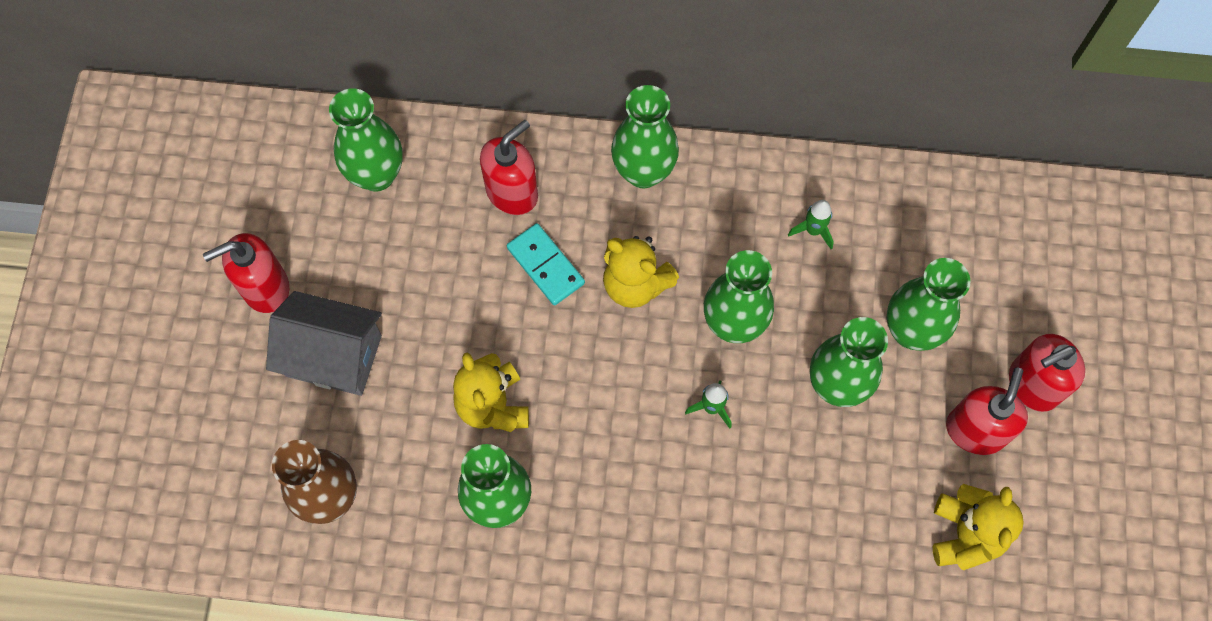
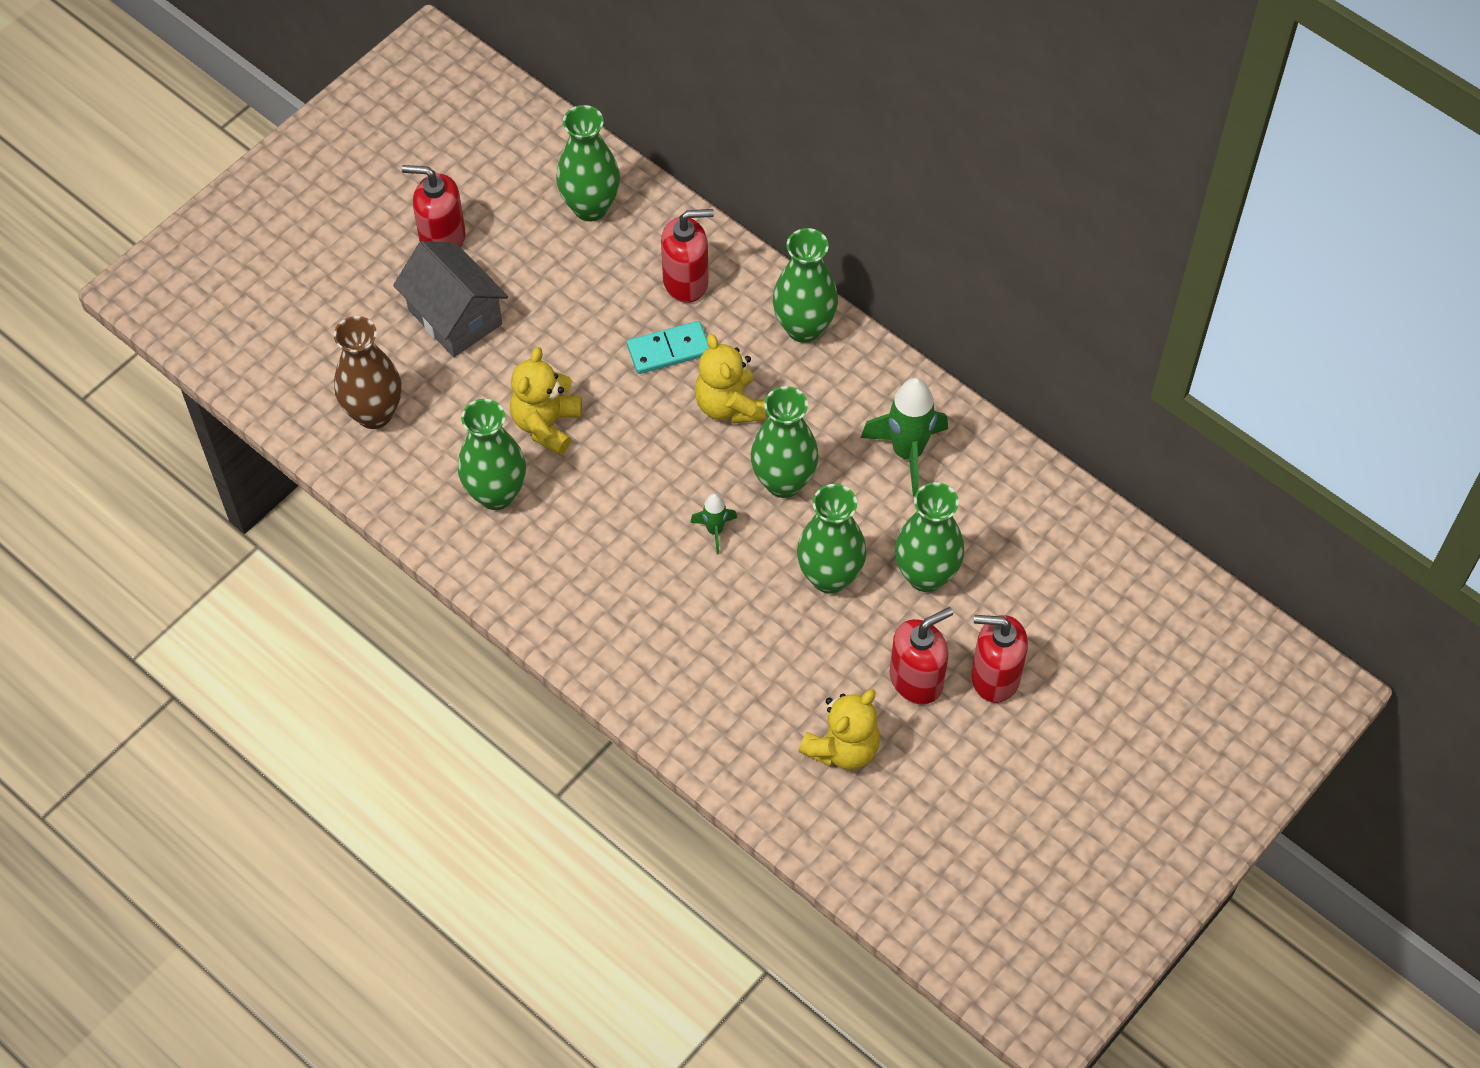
camera: 35 degrees right, 10 degrees down
(546, 265) = (669, 350): turquoise domino -> turquoise domino turned 75 degrees clockwise
(813, 230) = (907, 453): green rocket -> green rocket, size x1.91

